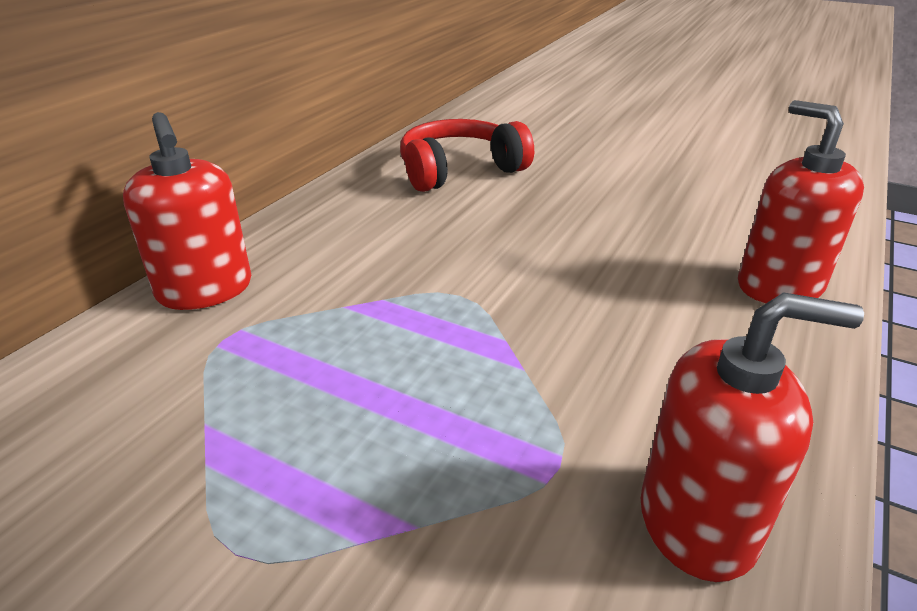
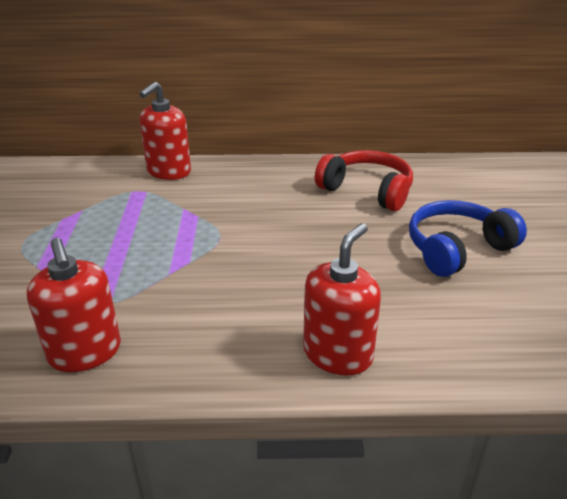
camera: 60 degrees right, 0 degrees up
(622, 167) = (457, 249): none -> blue headphones

